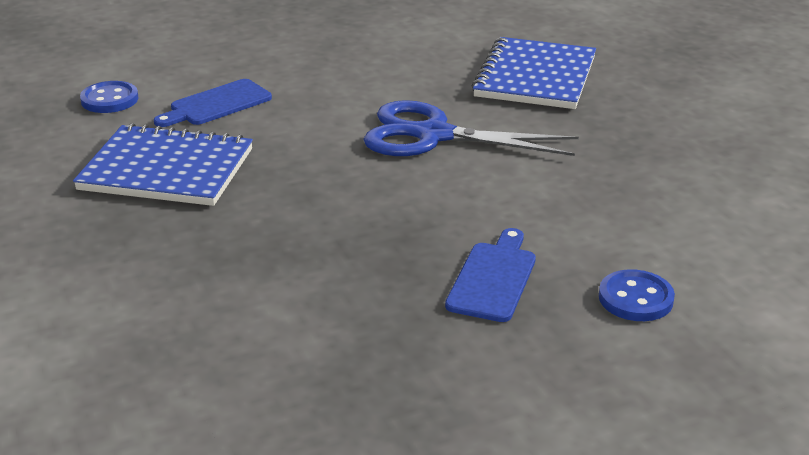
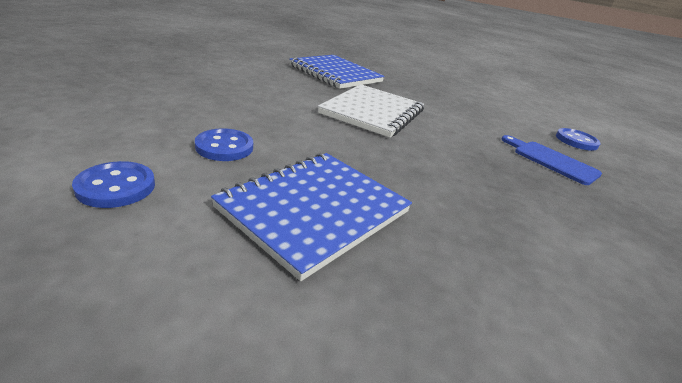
camera: 65 degrees left, 0 degrees up
(216, 104) = (224, 147): blue cutting board -> blue button
(433, 135) = (373, 112): blue scissors -> white notebook

